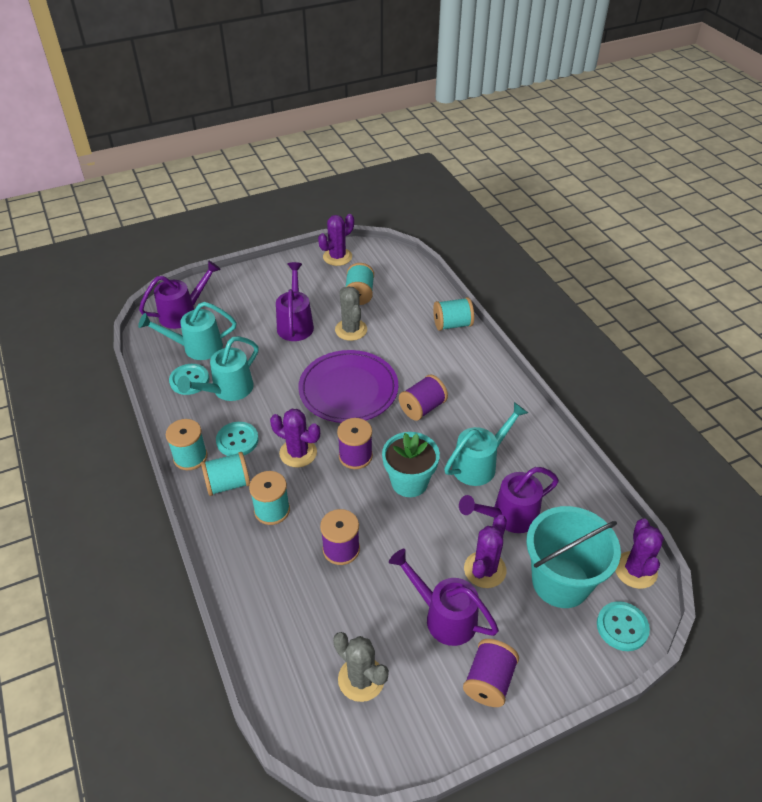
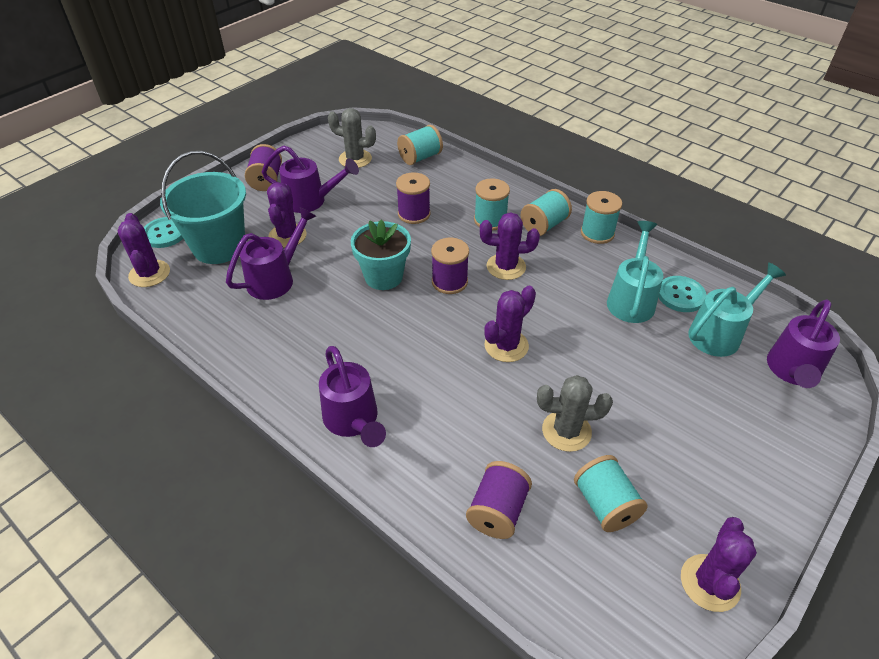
camera: 155 degrees right, 0 degrees up
(237, 440) = (571, 258): turquoise button -> none
(295, 324) = (644, 411): purple watering can -> purple watering can (353, 420)
(348, 389) = (506, 346): purple plate -> purple cactus
(351, 330) = (566, 431): grey cactus -> grey cactus turned 45 degrees counterclockwise
(422, 408) = (408, 354): purple spool -> purple spool (497, 511)
(452, 324) = (430, 500): turquoise spool -> turquoise spool (420, 157)
(479, 464) = (320, 315): turquoise watering can -> none

